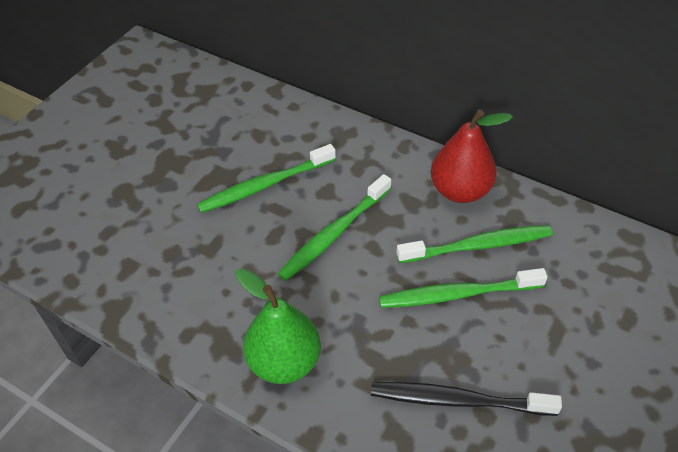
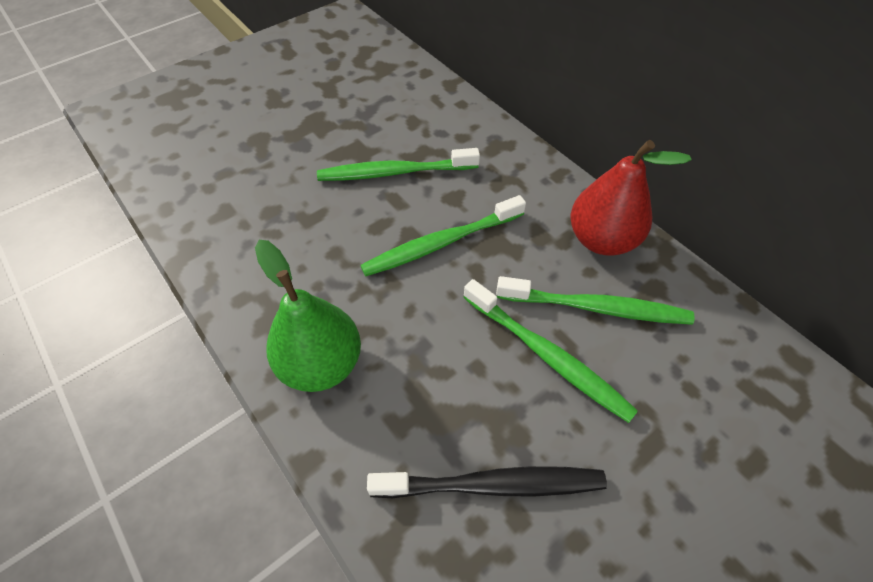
camera: 20 degrees right, 5 degrees up
(457, 294) = (547, 356): green toothbrush -> green toothbrush turned 150 degrees counterclockwise
(458, 400) = (492, 484): black toothbrush -> black toothbrush turned 150 degrees clockwise

